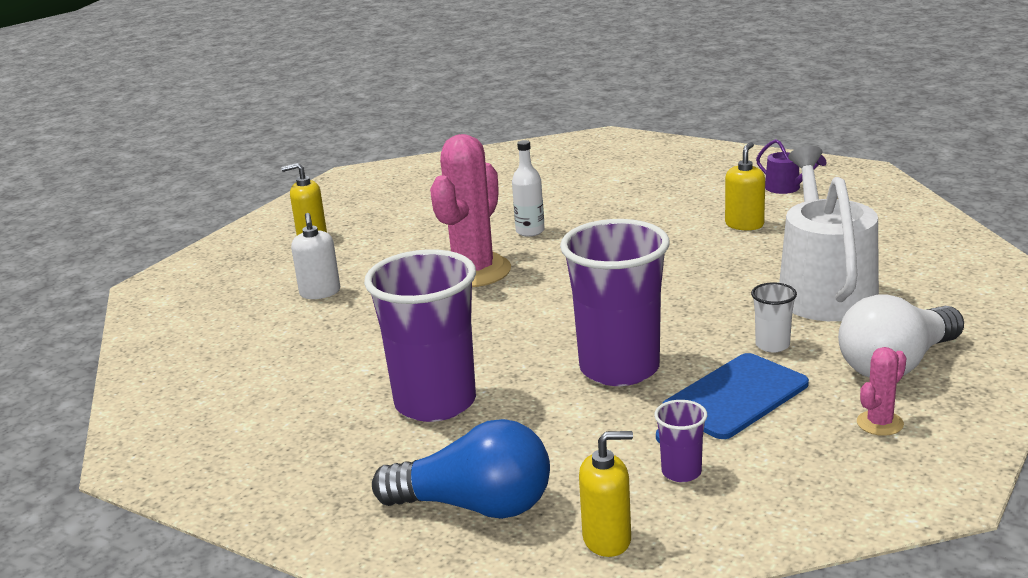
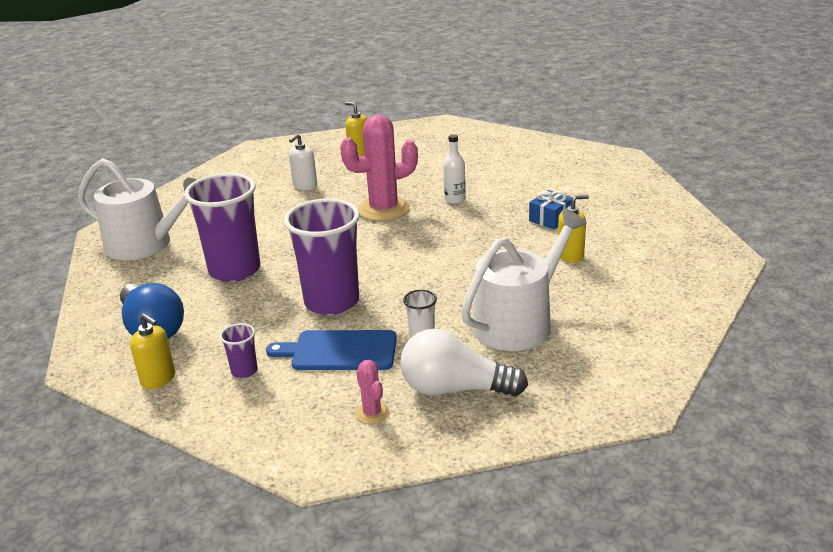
camera: 45 degrees right, 5 degrees up
(241, 443) = (146, 245): none -> white watering can
(659, 206) = (550, 219): none -> blue gift
(787, 188) = (651, 245): purple watering can -> none
(880, 423) = (372, 413): pink cactus -> pink cactus turned 60 degrees clockwise

